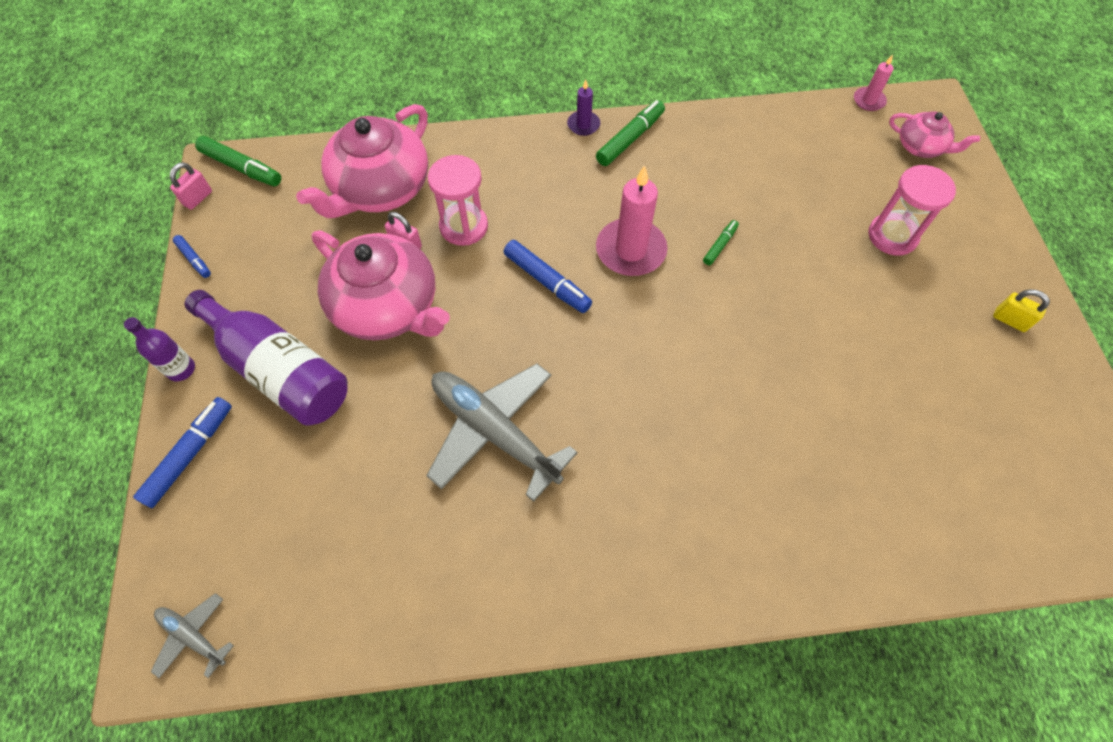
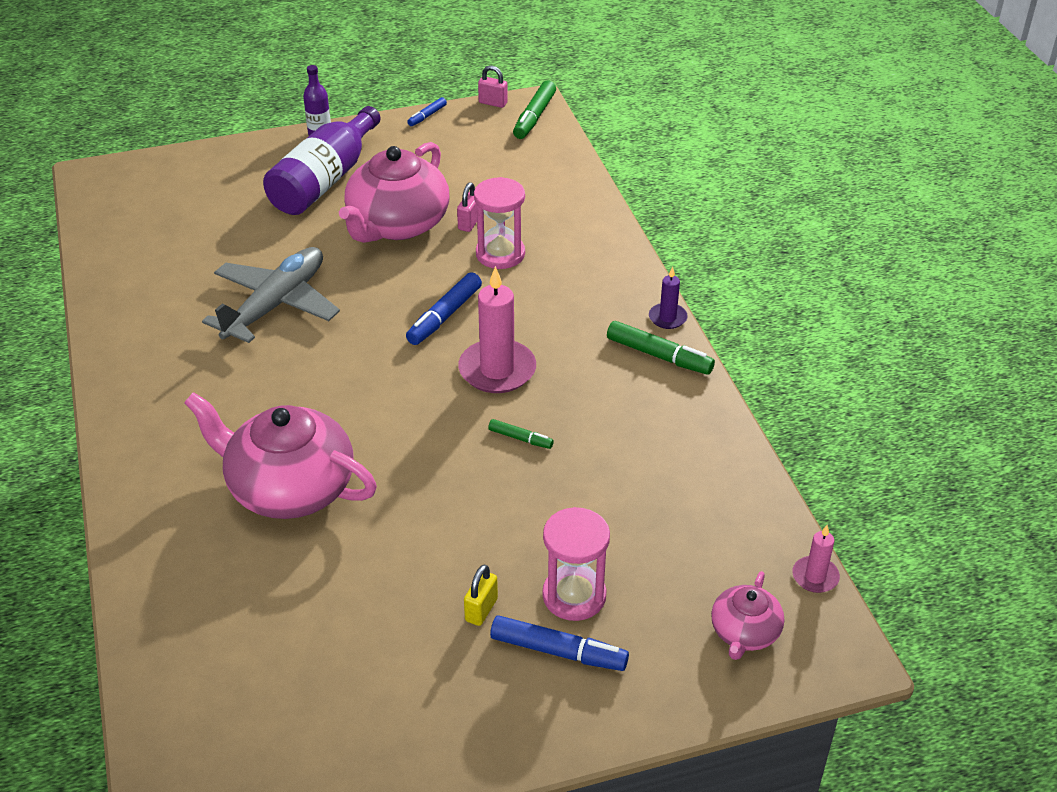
camera: 80 degrees right, 20 degrees down
(190, 455) = (246, 155): blue marker -> blue marker (558, 651)
(193, 636) = (107, 188): grey plane -> none
(380, 189) = (533, 197): pink teapot -> pink teapot (289, 488)
(1009, 320) = (464, 712): yellow padlock -> yellow padlock (481, 610)

